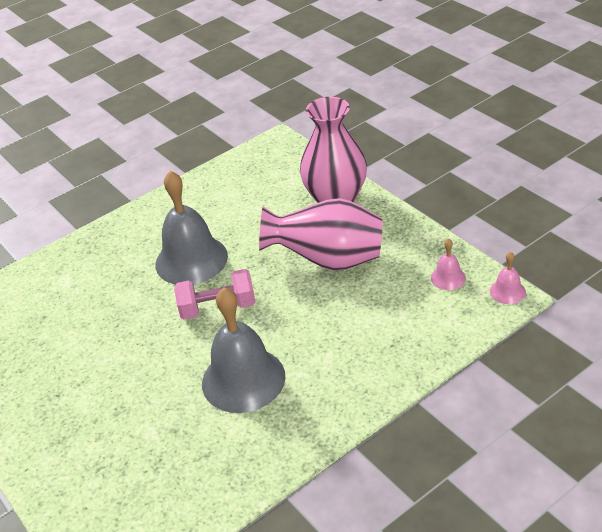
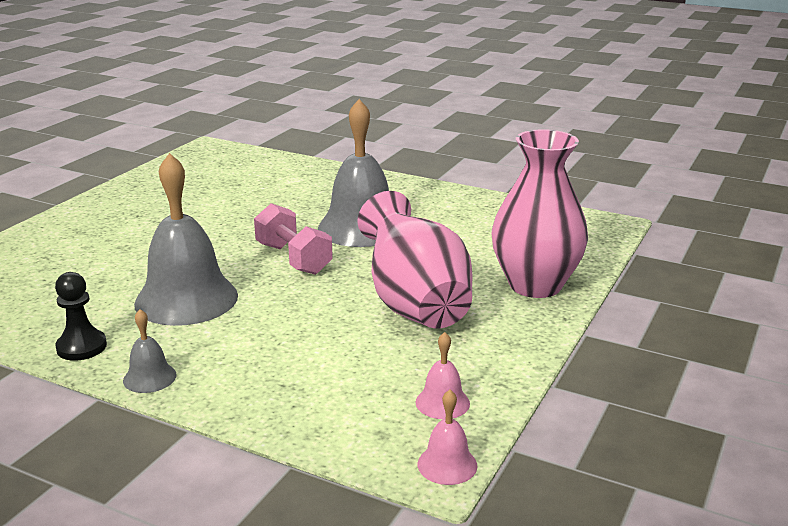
camera: 60 degrees right, 15 degrees down
(282, 450) = (81, 347): none -> black pawn
(348, 413) = (149, 377): none -> grey bell

